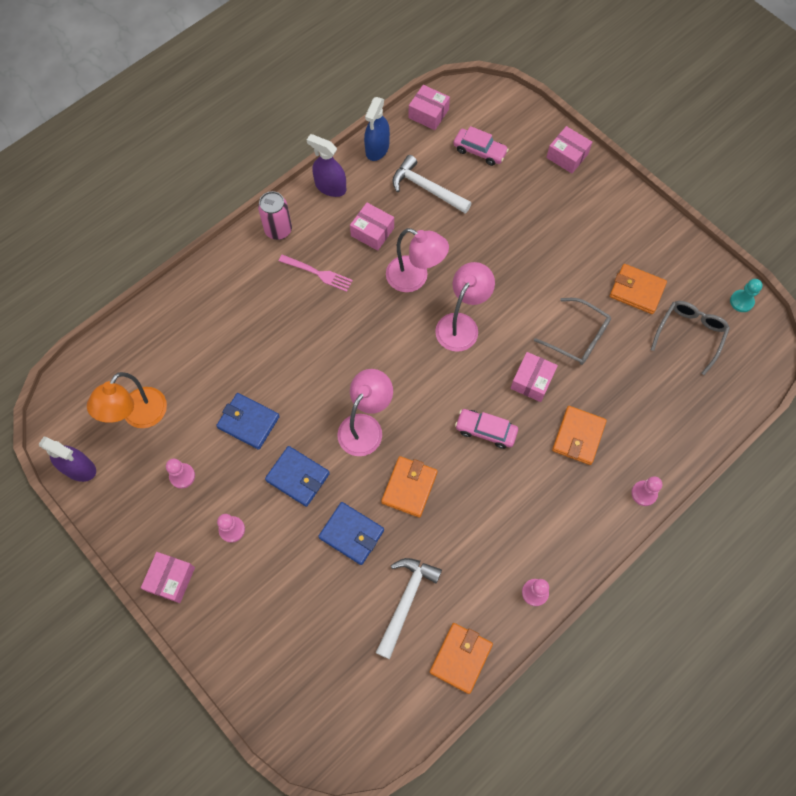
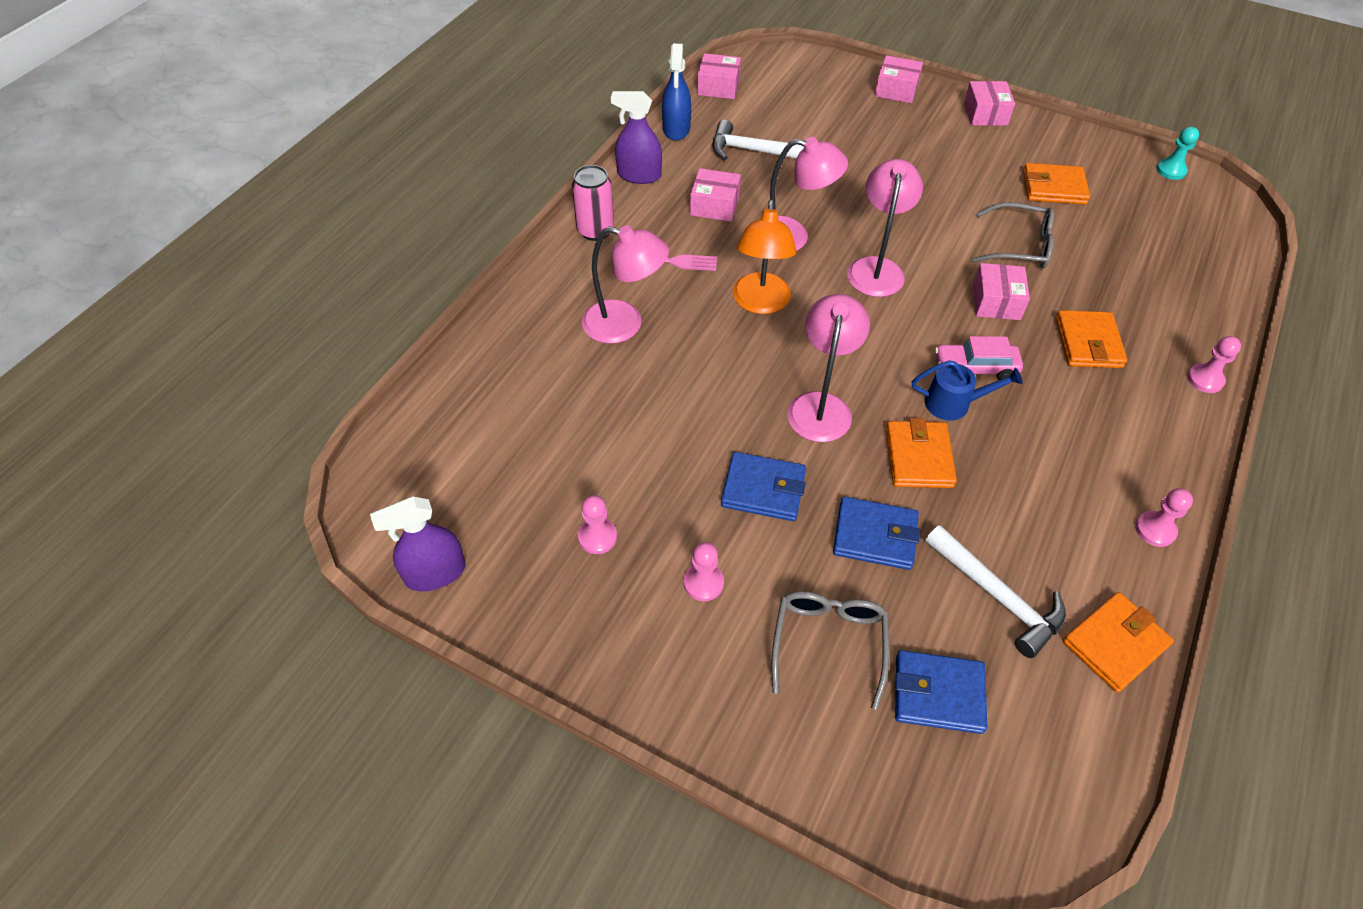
camera: 20 degrees left, 15 degrees down
(79, 468) = (435, 573): purple spray bottle -> purple spray bottle turned 150 degrees clockwise
(139, 416) = (499, 481): orange lamp -> orange lamp (760, 303)
(171, 579) = (644, 679): pink box -> pink box (985, 114)
(248, 422) = (661, 444): blue wallet -> blue wallet (938, 694)
(265, 319) = (625, 324): none -> pink lamp
(406, 601) = (997, 596): white hammer -> white hammer turned 135 degrees clockwise
(456, 454) = (954, 403): none -> blue watering can
(460, 658) = (1115, 644): orange wallet -> orange wallet turned 45 degrees clockwise
(479, 151) = (797, 106): pink car -> none
(690, 334) = (1140, 213): grey glasses -> grey glasses (828, 643)

